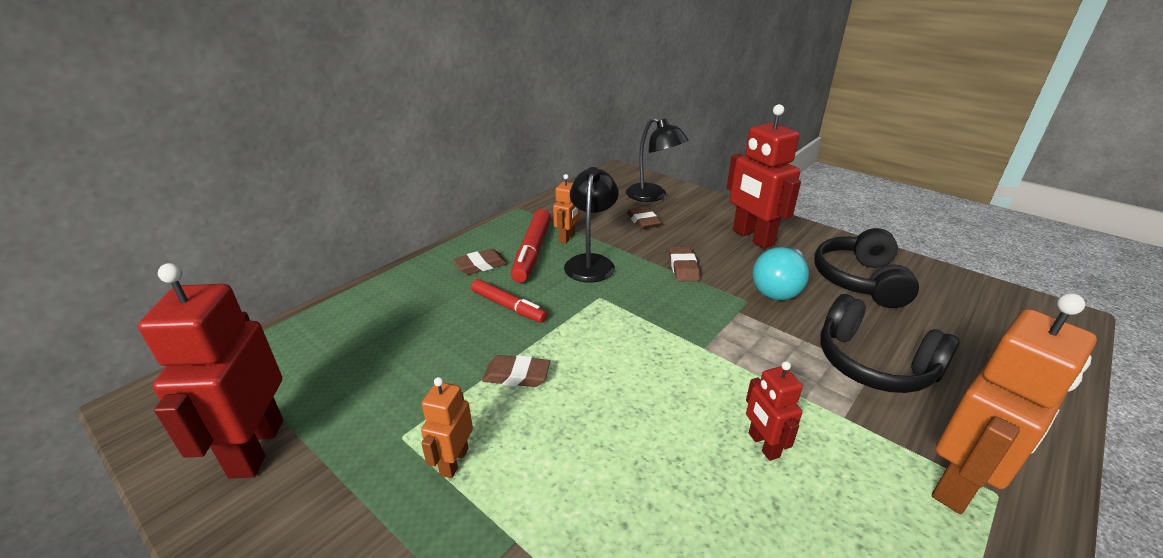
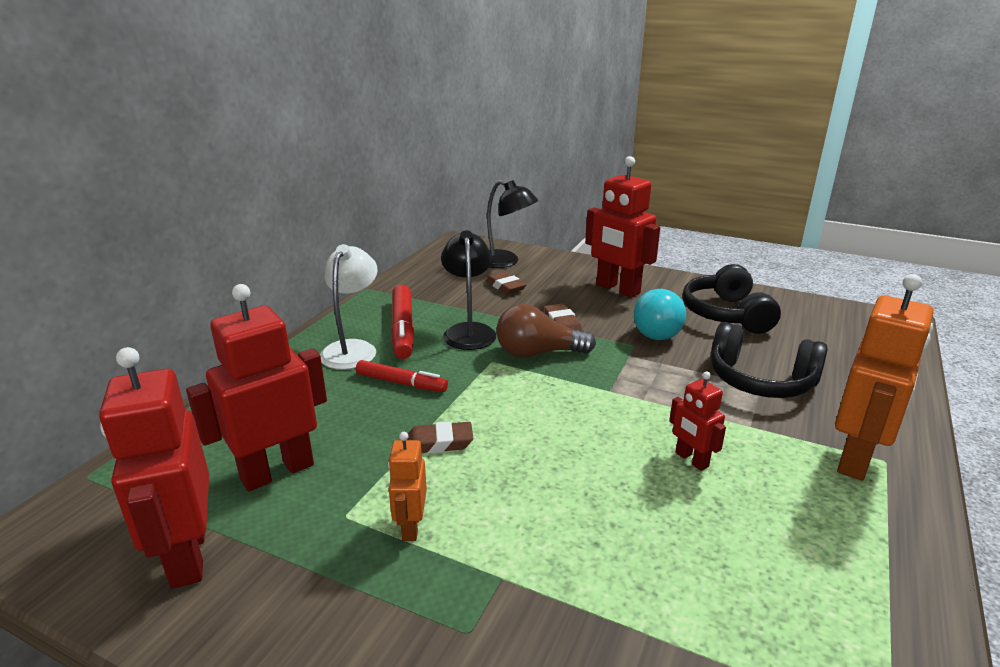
camera: 15 degrees left, 5 degrees down
(365, 378) = (277, 471): none -> red robot
(481, 265) = (352, 349): brown eraser -> white lamp
(567, 238) = (434, 311): orange robot -> none
(647, 295) = (538, 353): none -> brown light bulb

